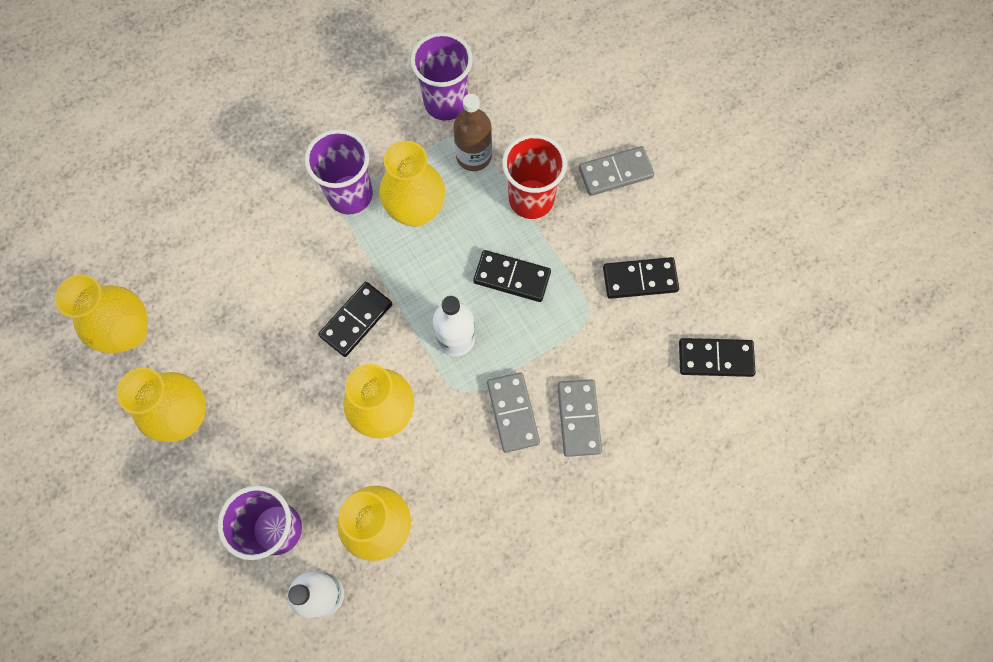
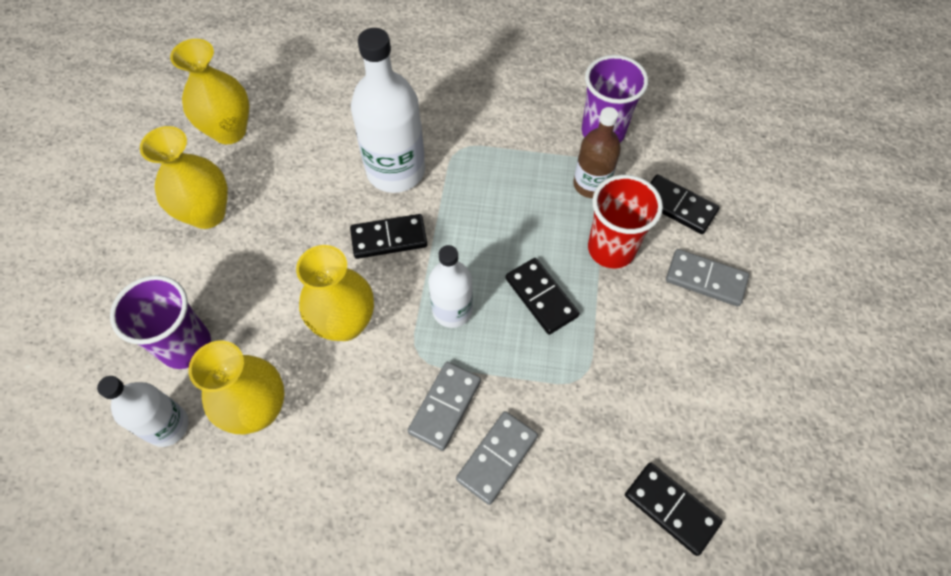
camera: 40 degrees right, 10 degrees down
(309, 259) = (396, 170): none -> white bottle
(350, 195) = (468, 147): purple cup -> none
(416, 210) = (508, 192): yellow vase -> none
(640, 279) = (654, 383): black domino -> black domino (677, 206)

